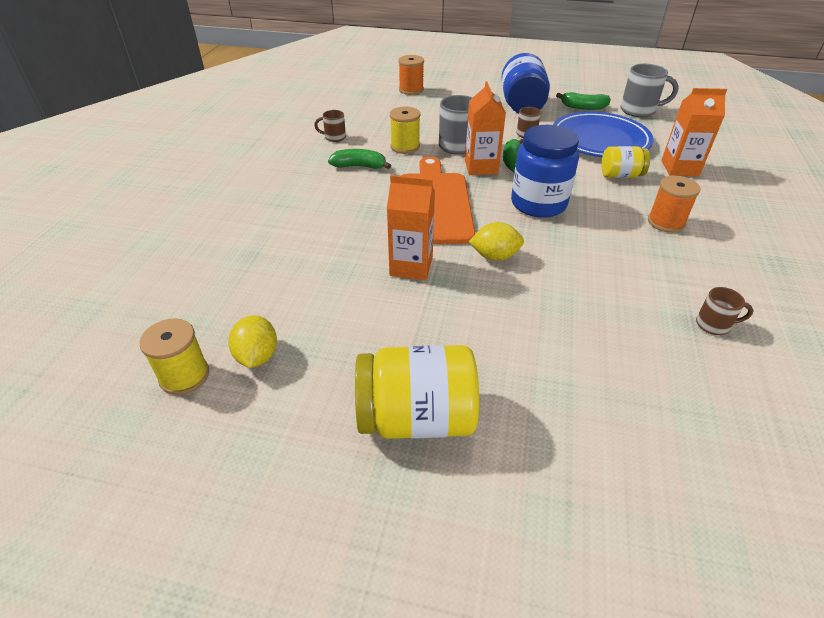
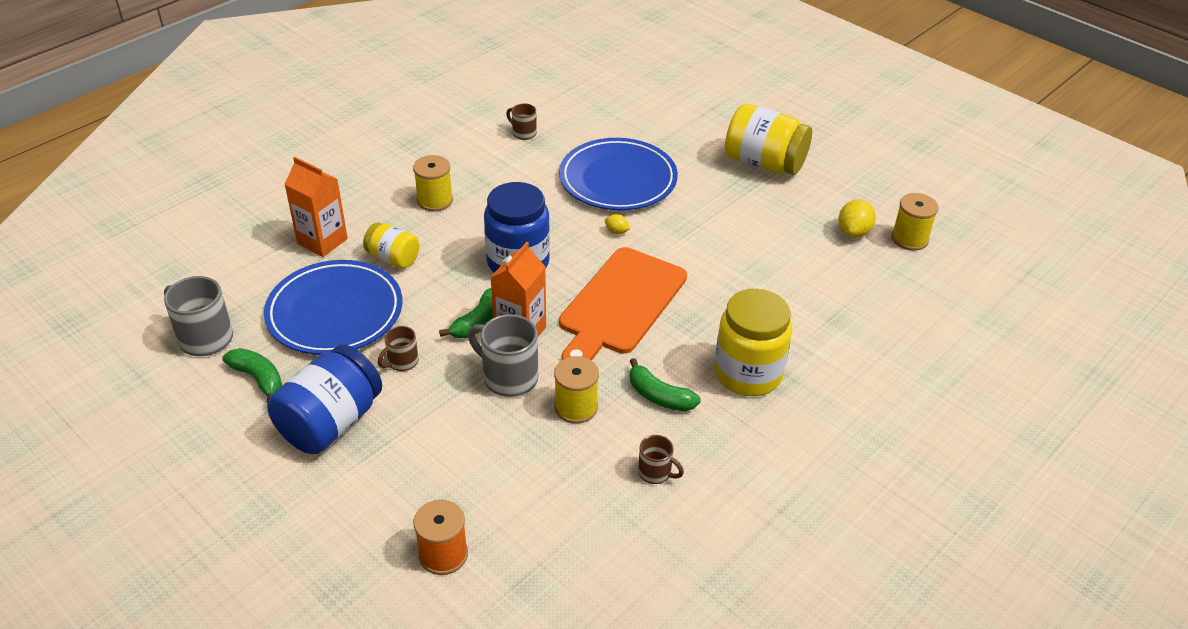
camera: 150 degrees left, 0 degrees up
(307, 196) = (748, 373): none -> yellow jar
(411, 266) = (695, 251): orange carton -> none
(495, 256) = (616, 231): yellow lemon -> yellow lemon, size x0.55
(553, 310) = (618, 180): none -> blue plate
(666, 222) = (435, 200): orange spool -> yellow spool

